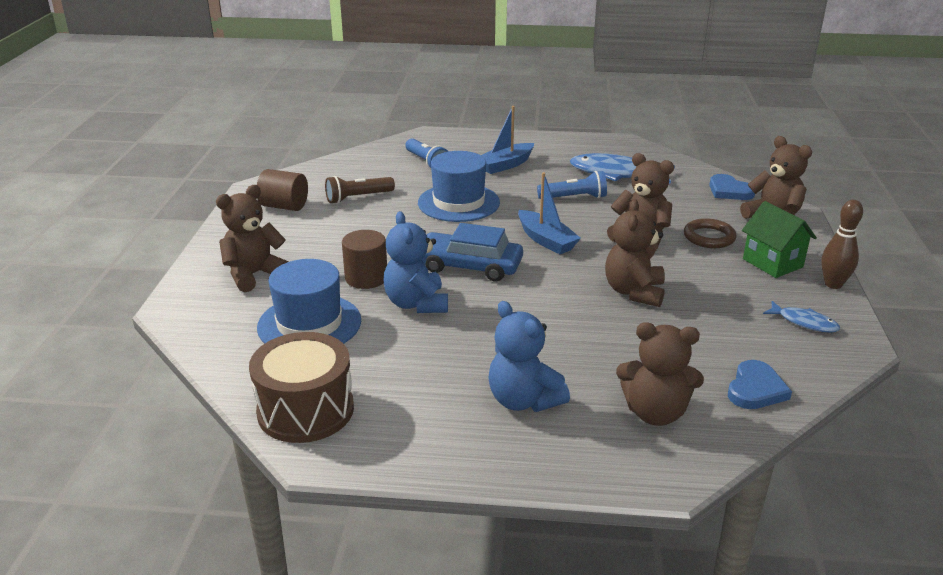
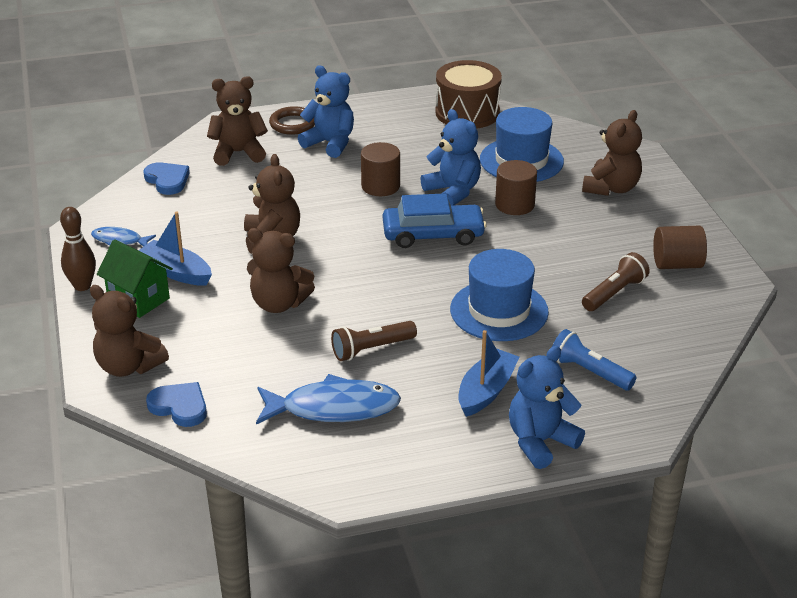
camera: 160 degrees right, 5 degrees up
(490, 141) = (540, 442): none -> blue teddy bear
(491, 326) = (380, 186): none -> brown cylinder
(546, 240) = (376, 279): blue boat -> blue boat (176, 272)
(574, 198) = (371, 349): blue flashlight -> brown flashlight
(709, 237) = (205, 320): brown ring -> brown ring (293, 124)
(755, 389) = (167, 180): blue heart -> blue heart turned 135 degrees clockwise

